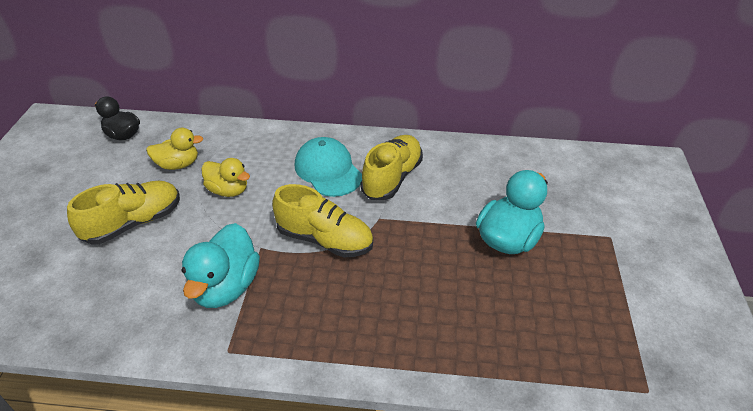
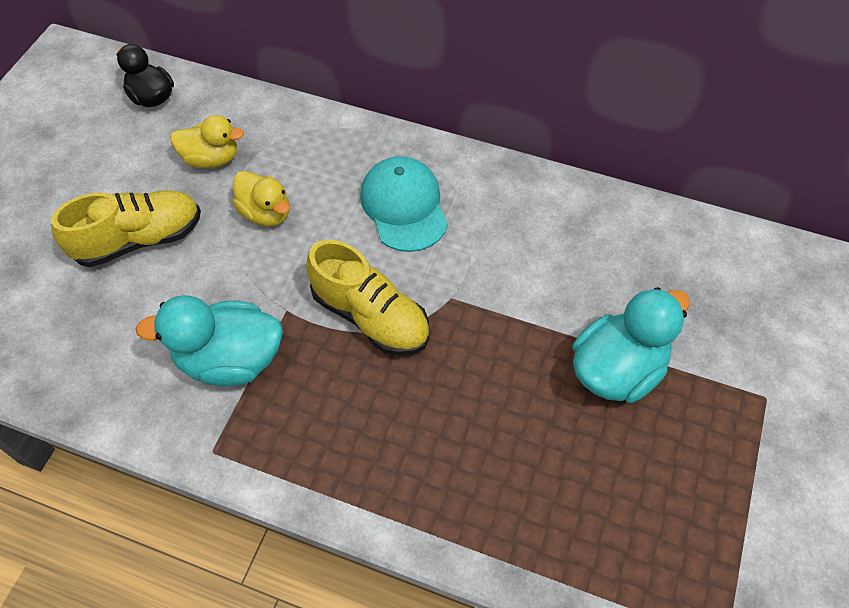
camera: 15 degrees right, 15 degrees up
(225, 287) = (230, 359): turquoise duck -> turquoise duck turned 60 degrees clockwise
(392, 178) = (487, 236): yellow shoe -> none

